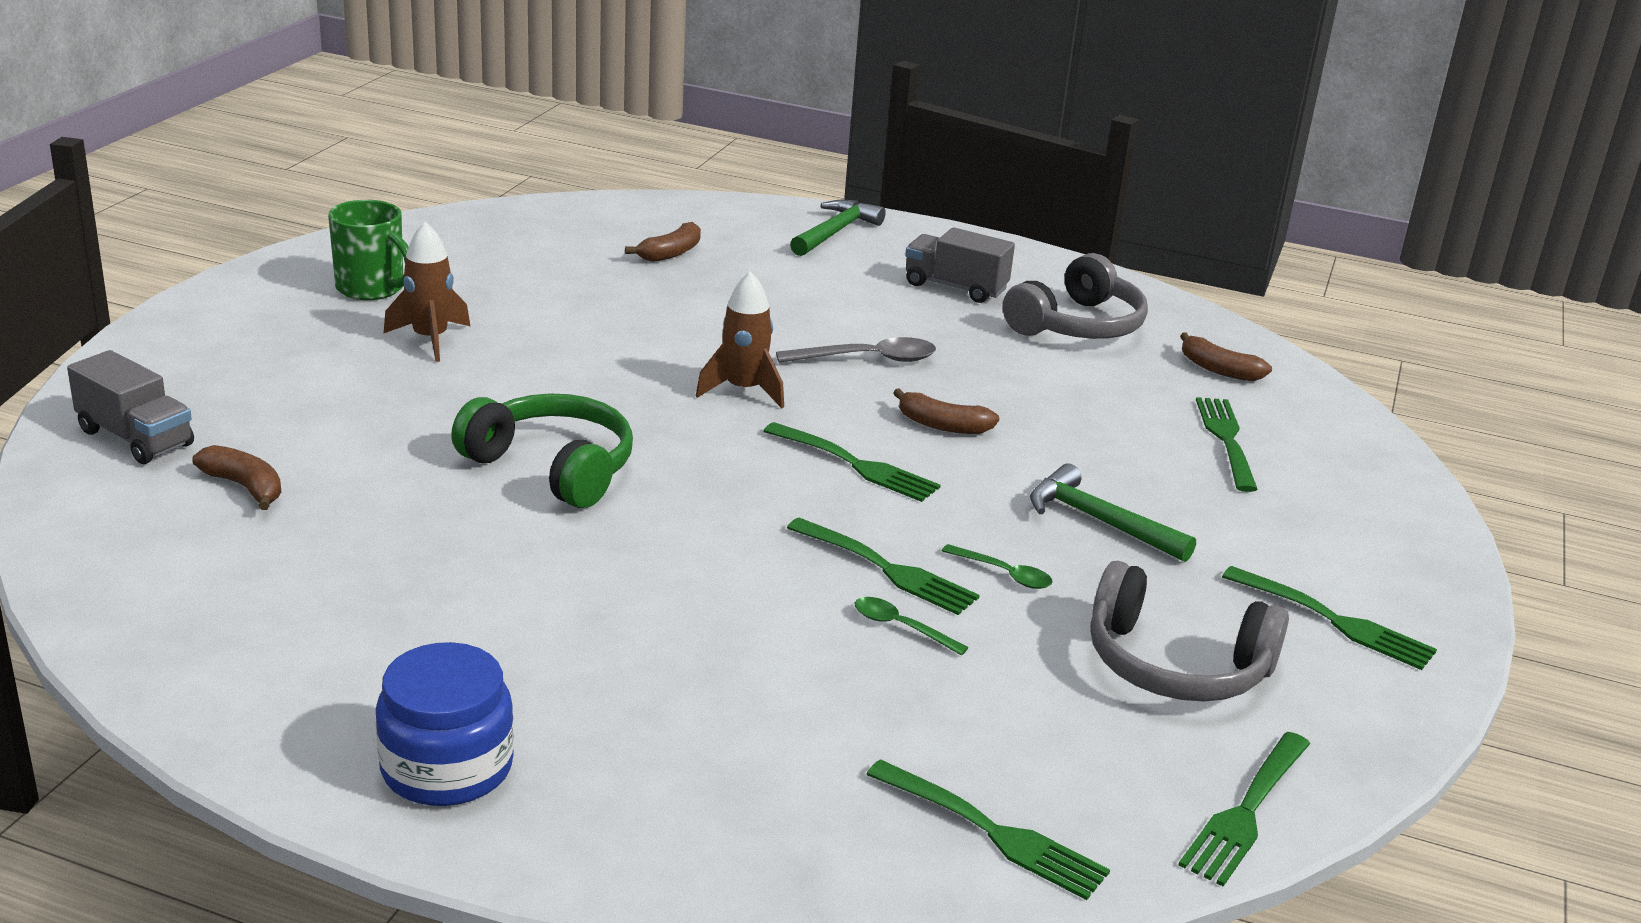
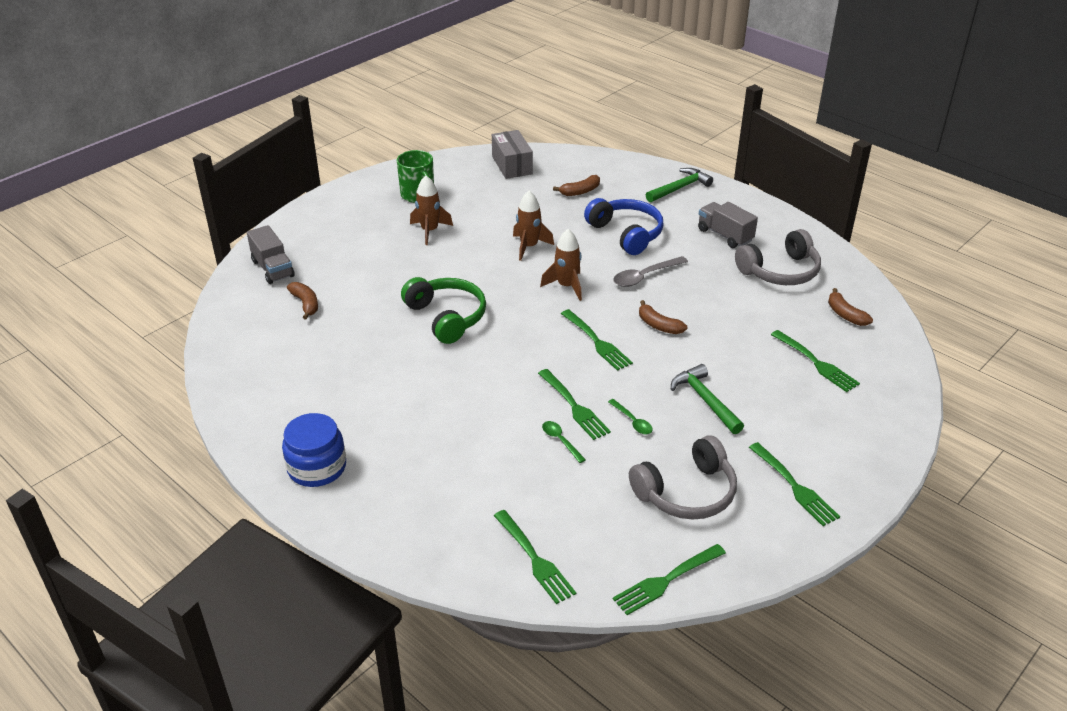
camera: 25 degrees right, 10 degrees up
(522, 228) = (512, 165): none -> grey box
(635, 341) = (529, 246): none -> brown rocket
(793, 303) = (626, 233): none -> blue headphones
(868, 359) = (645, 276): grey spoon -> grey spoon turned 135 degrees clockwise
(1175, 665) = (687, 493): grey headphones -> grey headphones turned 75 degrees counterclockwise
(1227, 440) = (815, 362): green fork -> green fork turned 120 degrees clockwise

